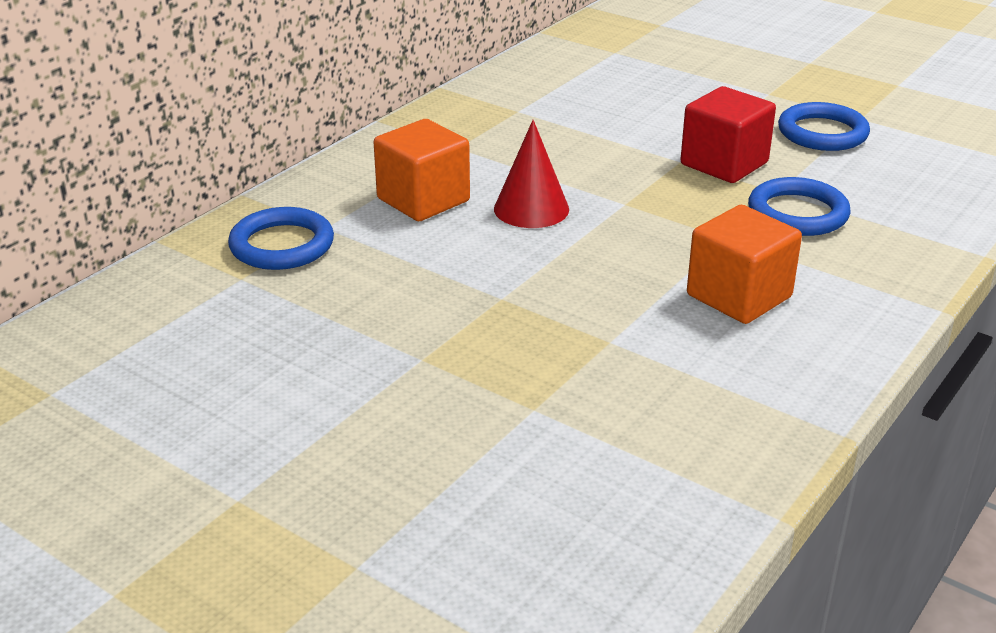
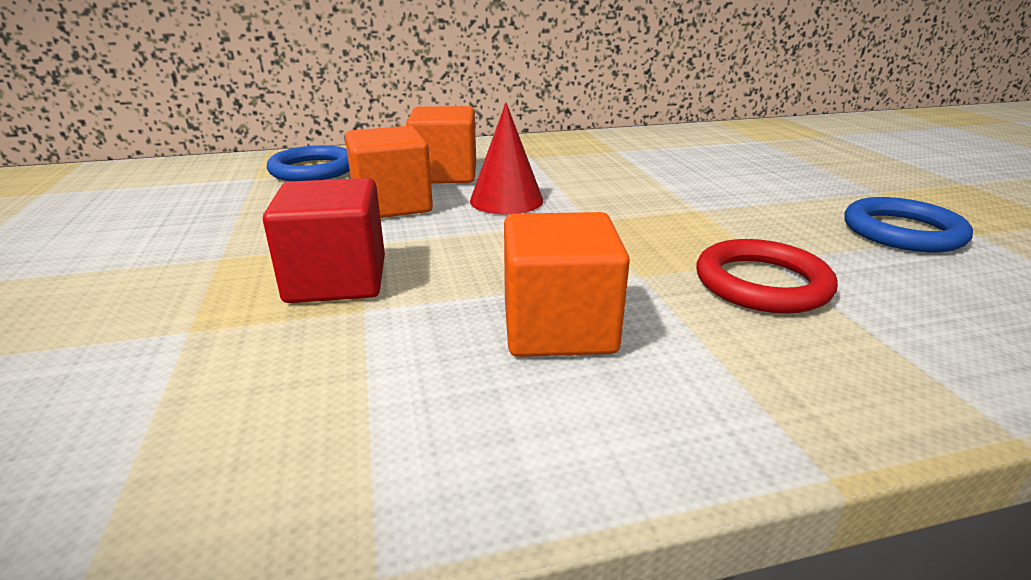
camera: 40 degrees right, 5 degrees down
(449, 252) = (392, 205): none -> orange cube
(724, 164) = (741, 223): red cube -> red cube (336, 280)
(797, 213) = (762, 283): blue ring -> red ring

